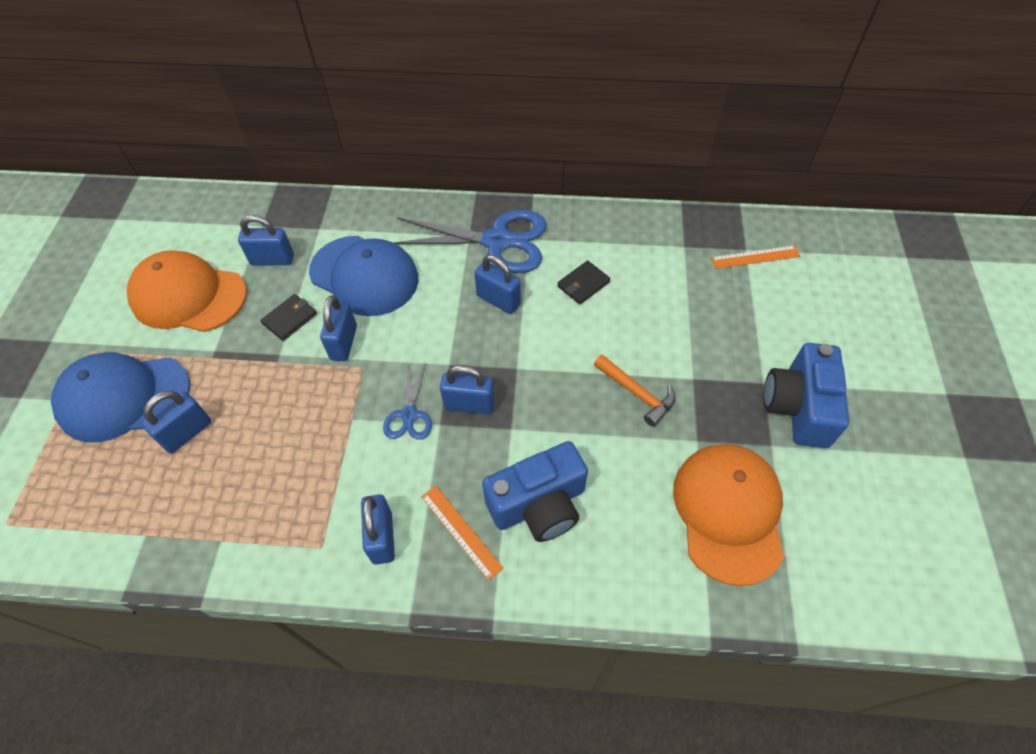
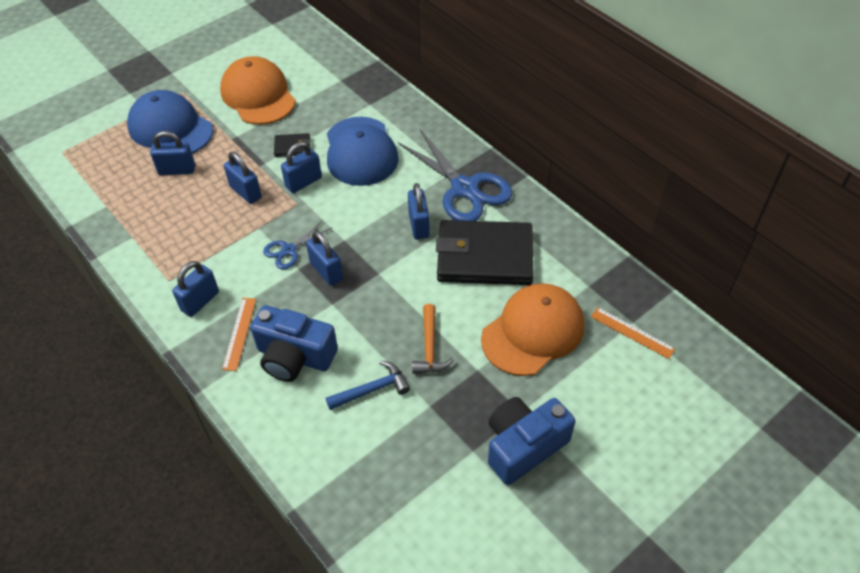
camera: 45 degrees right, 5 degrees down
(272, 260) = (323, 105): blue padlock -> blue padlock (245, 192)
(583, 284) = (484, 256): black wallet -> black wallet, size x2.39
(638, 470) = (372, 389): none -> blue hammer
(728, 512) = (392, 460): orange cap -> orange cap (533, 331)

